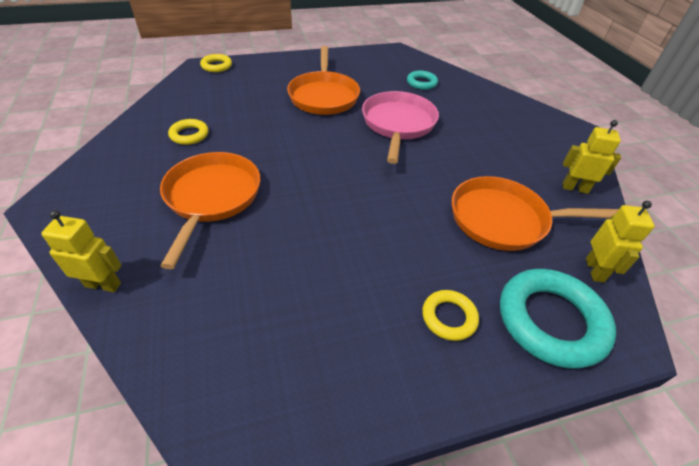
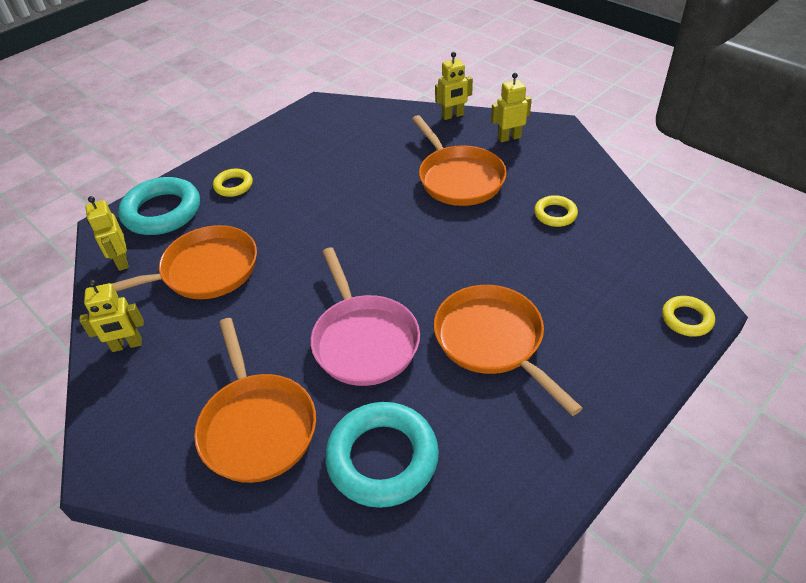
camera: 155 degrees right, 0 degrees up
(104, 217) = (509, 137): none -> yellow robot
(421, 83) = (382, 458): turquoise ring -> turquoise ring, size x1.94
(483, 115) = (257, 425): none -> orange pan

